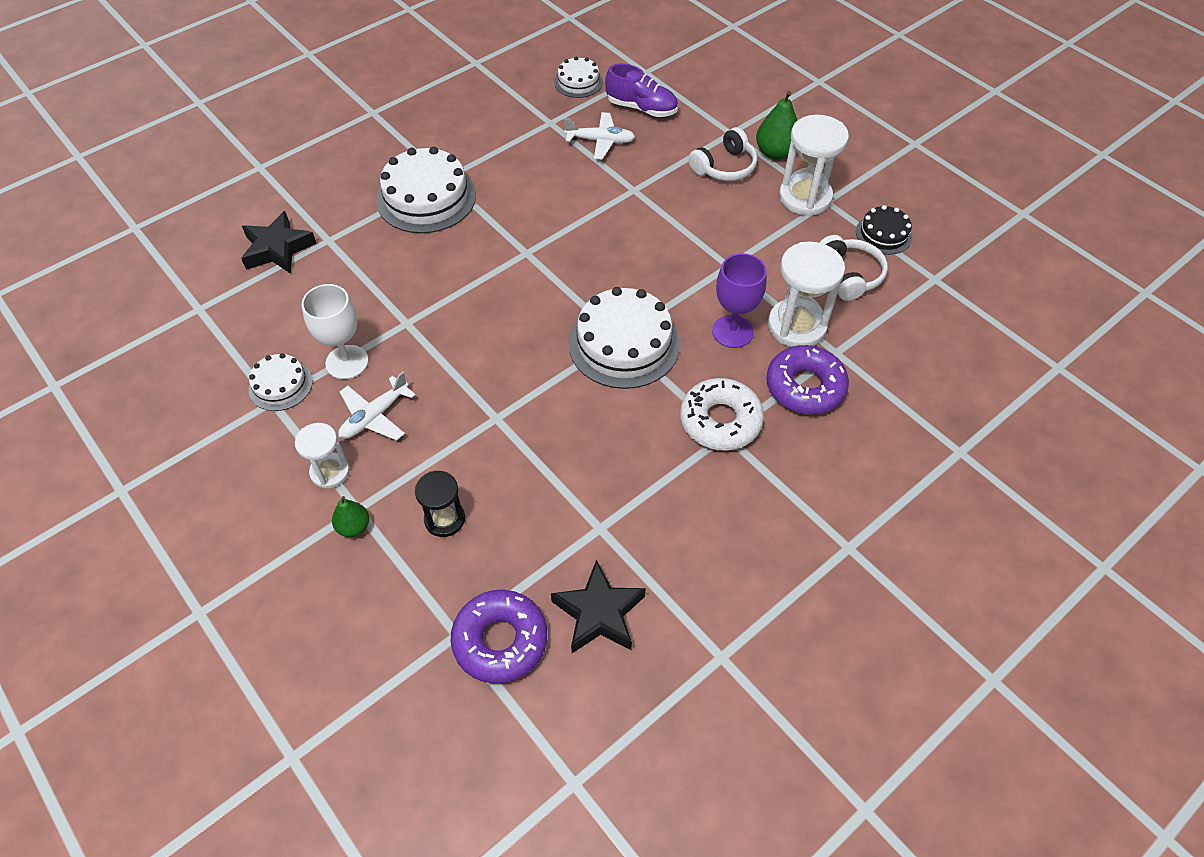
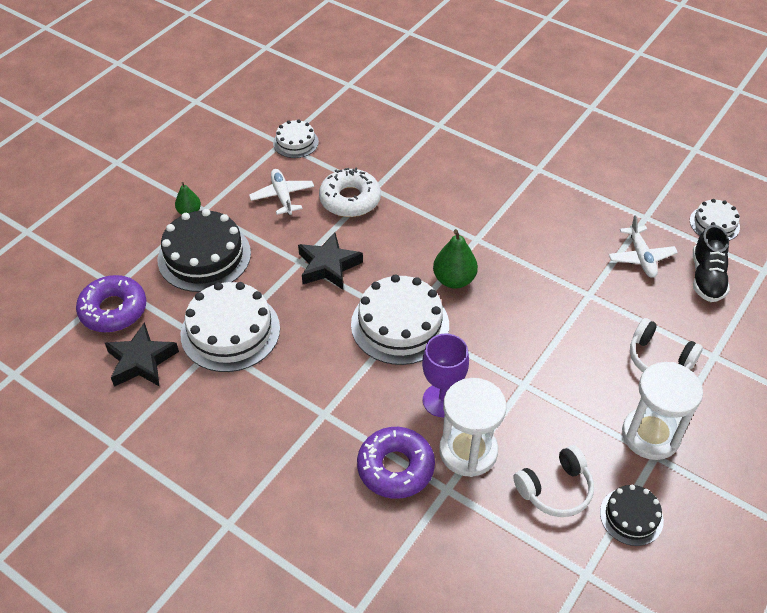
camera: 75 degrees right, 5 degrees down
(278, 249) = (418, 102): black star -> black star (328, 266)
(330, 472) = (230, 188): white hourglass -> none
(347, 362) = (326, 168): white goblet -> none
(375, 416) = (282, 196): white plane -> white plane turned 45 degrees clockwise
(426, 198) = (509, 164): white cake -> white cake (230, 331)
(444, 519) = (204, 256): black hourglass -> black cake
(641, 108) = (706, 278): purple shoe -> black shoe
(720, 421) = (337, 407): white donut -> white donut (350, 199)
(775, 153) = (705, 399): green pear -> green pear (454, 280)

